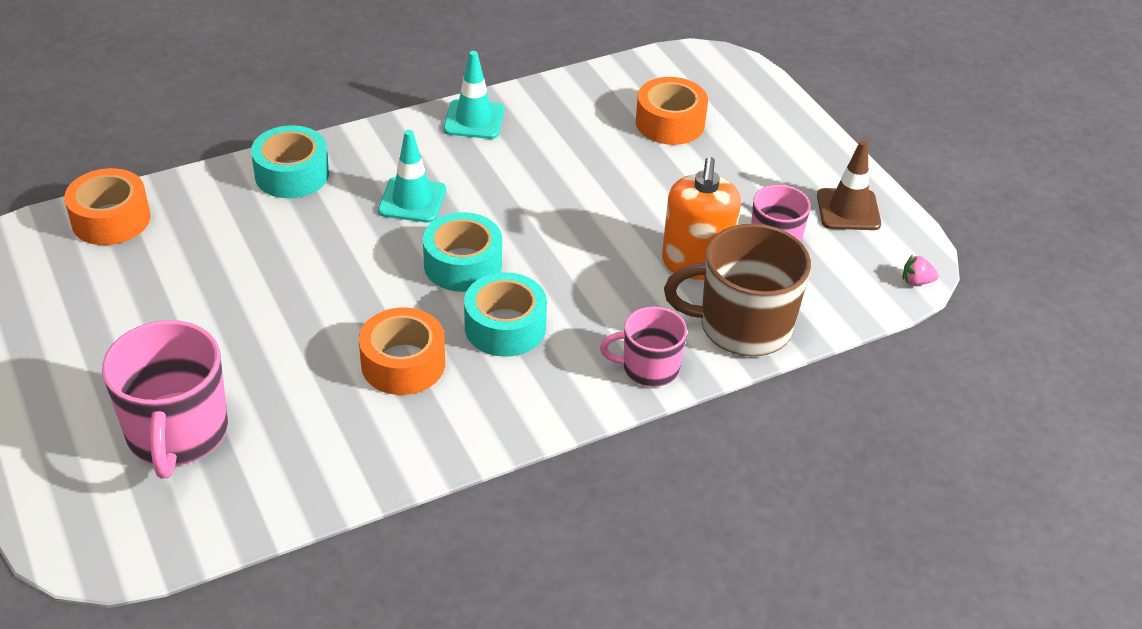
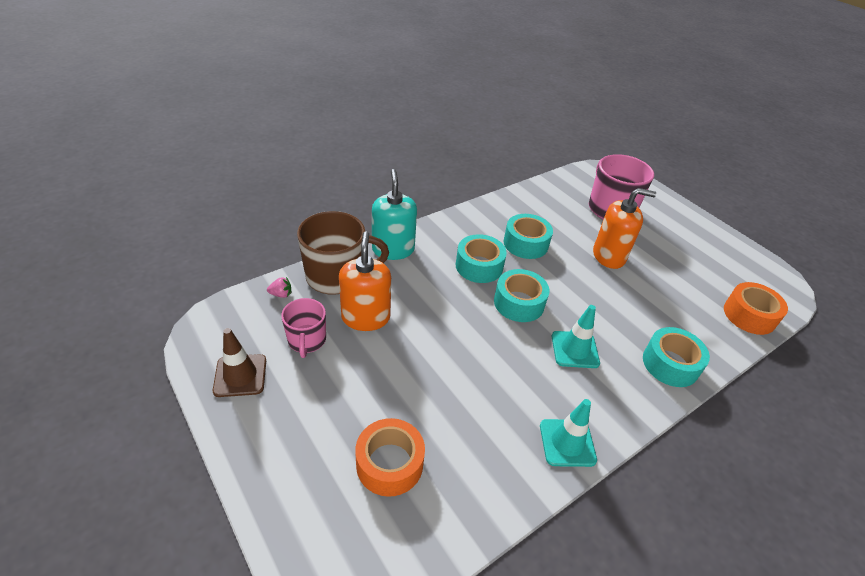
camera: 170 degrees right, 0 degrees up
(261, 329) = (609, 256): none -> orange soap dispenser
(403, 363) = (525, 243): orange tape -> turquoise tape
(649, 368) = (393, 249): pink mug -> turquoise soap dispenser
(916, 281) = (208, 316): pink strawberry -> pink strawberry (281, 294)

